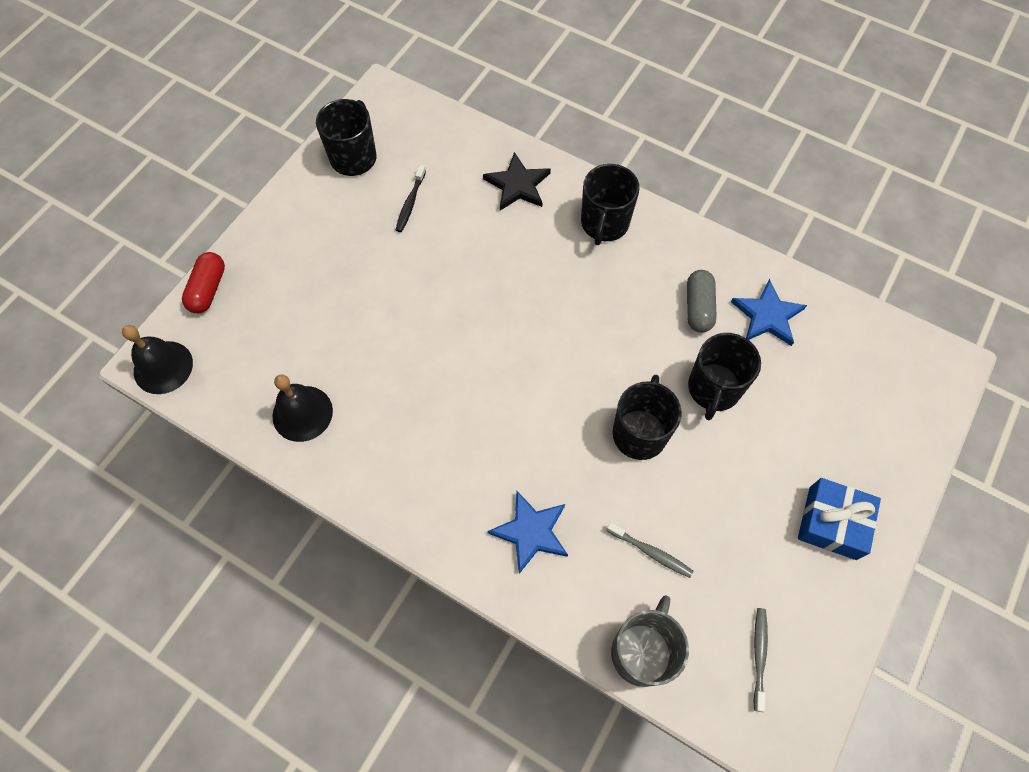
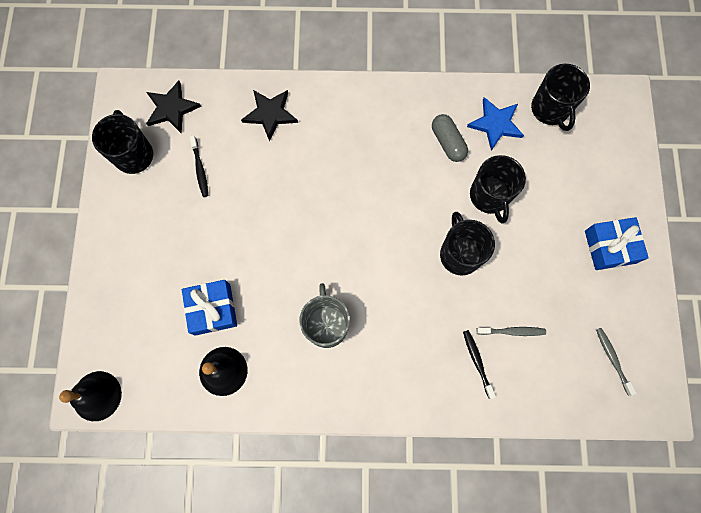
camera: 30 degrees left, 10 degrees up
(208, 289) = (91, 318): red capsule -> none
(332, 345) = (212, 309): none -> blue gift
(420, 132) = (172, 108): none -> black star
(531, 532) = (429, 363): blue star -> none
(587, 563) = (477, 362): none -> black toothbrush
(604, 223) = (349, 112): black mug -> black mug (550, 109)
(642, 652) = (543, 399): grey mug -> grey mug (326, 325)

